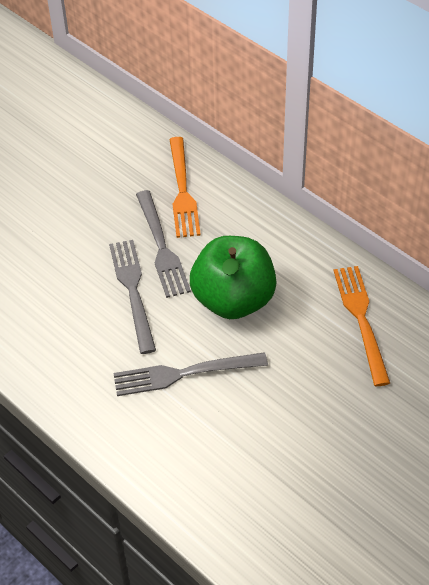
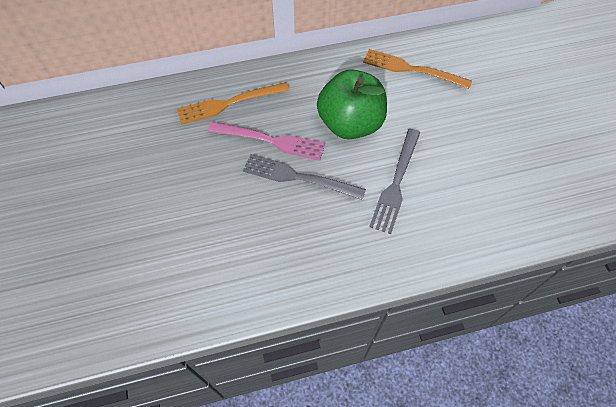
camera: 60 degrees left, 10 degrees up
(162, 248) = (271, 141): grey fork -> pink fork
(183, 191) = (228, 104): orange fork -> orange fork turned 135 degrees clockwise

